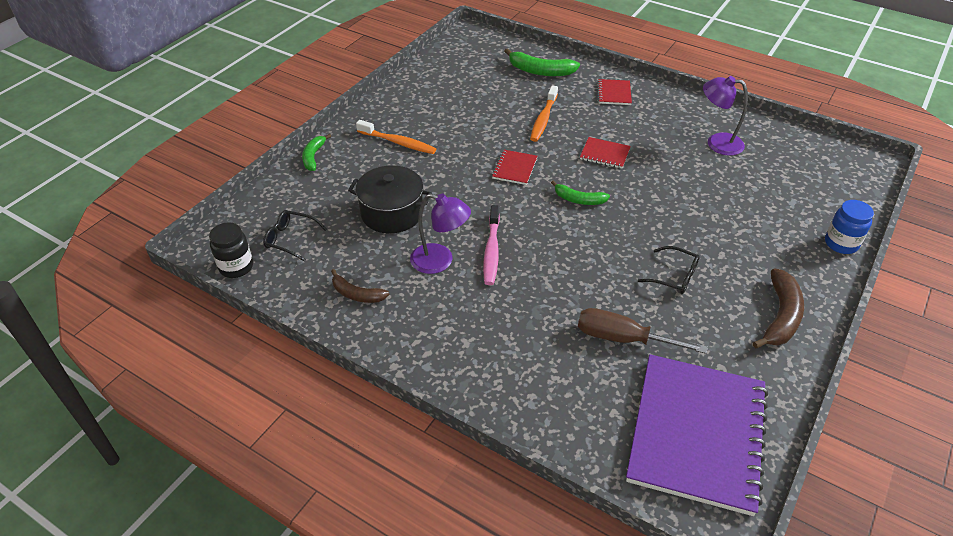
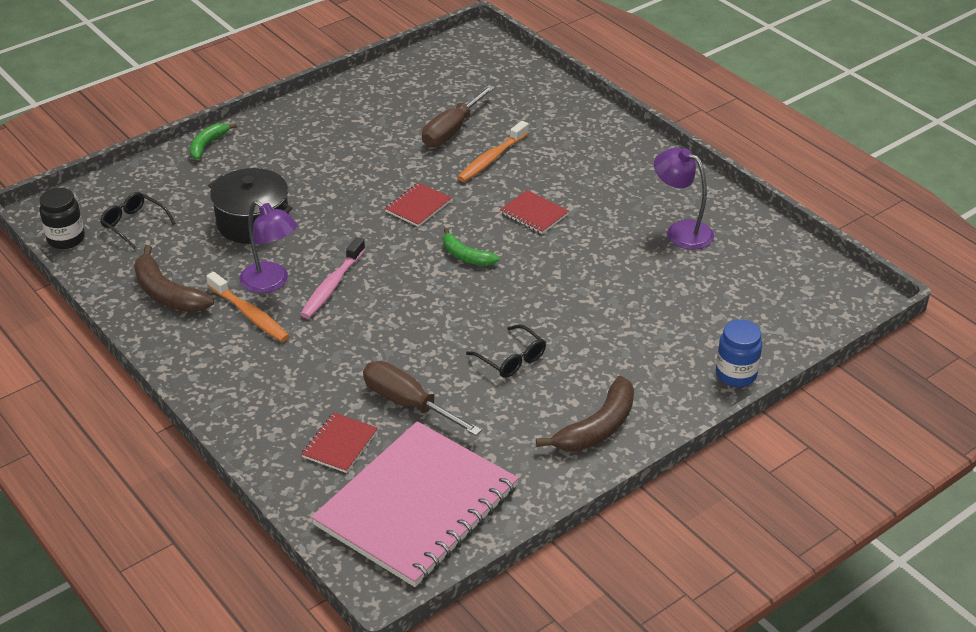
camera: 20 degrees right, 5 degrees down
(357, 294) = (167, 293): brown banana -> brown banana, size x1.57
(398, 142) = (308, 149): orange toothbrush -> orange toothbrush (250, 314)
(499, 104) = (452, 130): none -> brown screwdriver
(540, 71) = (529, 101): green banana -> none
(614, 93) = (600, 146): red notebook -> red notebook (340, 444)
(696, 433) = (416, 506): purple notebook -> pink notebook

